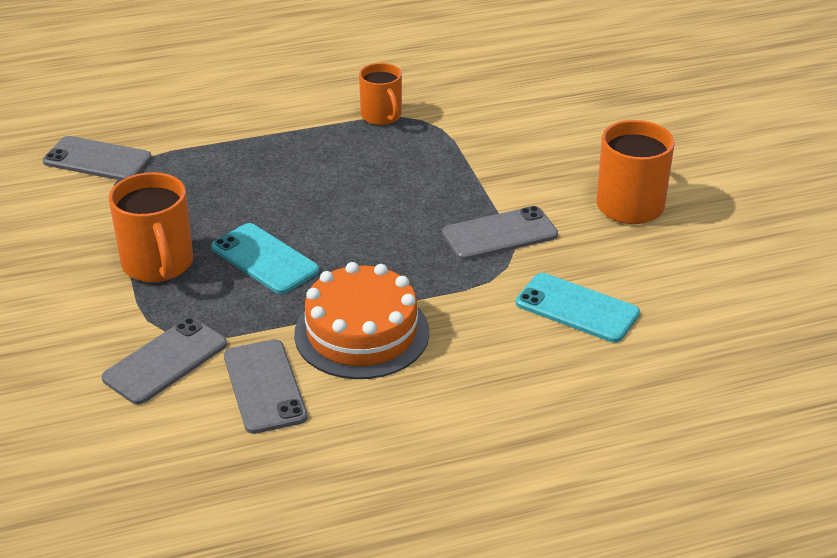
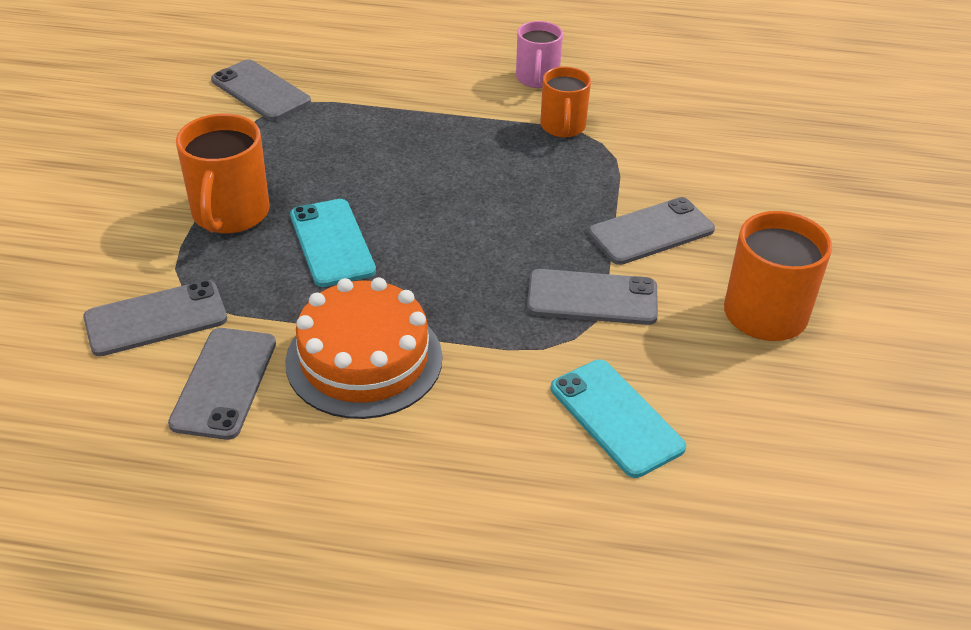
camera: 25 degrees right, 5 degrees up
(331, 84) = (537, 78): none -> pink mug
(508, 174) = (651, 231): none -> grey phone

